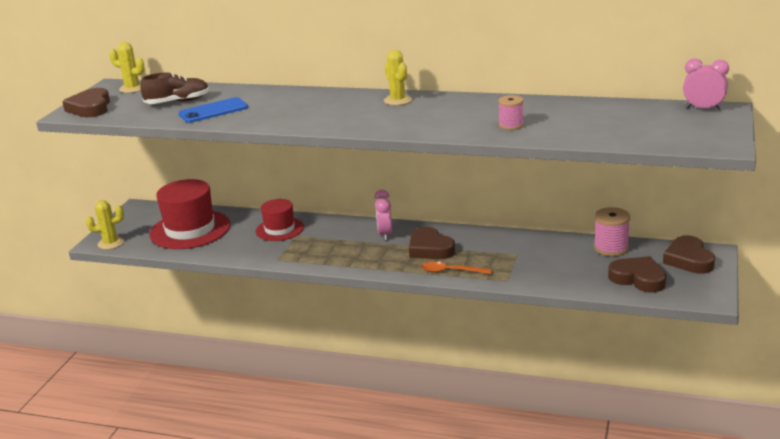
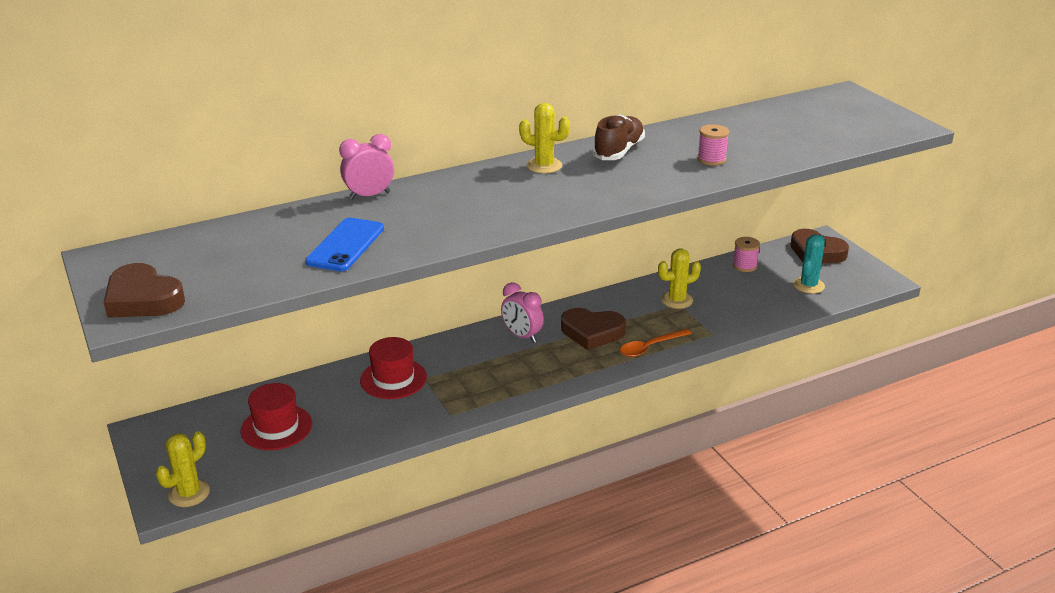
camera: 45 degrees left, 5 degrees up
(132, 88) = (149, 252): yellow cactus -> yellow cactus (677, 300)
(178, 102) = (266, 249): brown shoe -> brown shoe (619, 151)
(190, 230) = (276, 427): red hat -> red hat, size x0.60
(611, 248) = (744, 266): pink spool -> pink spool, size x0.66
(638, 278) = (808, 285): brown heart -> turquoise cactus
(703, 108) = (829, 96): pink clock -> pink clock (369, 195)

